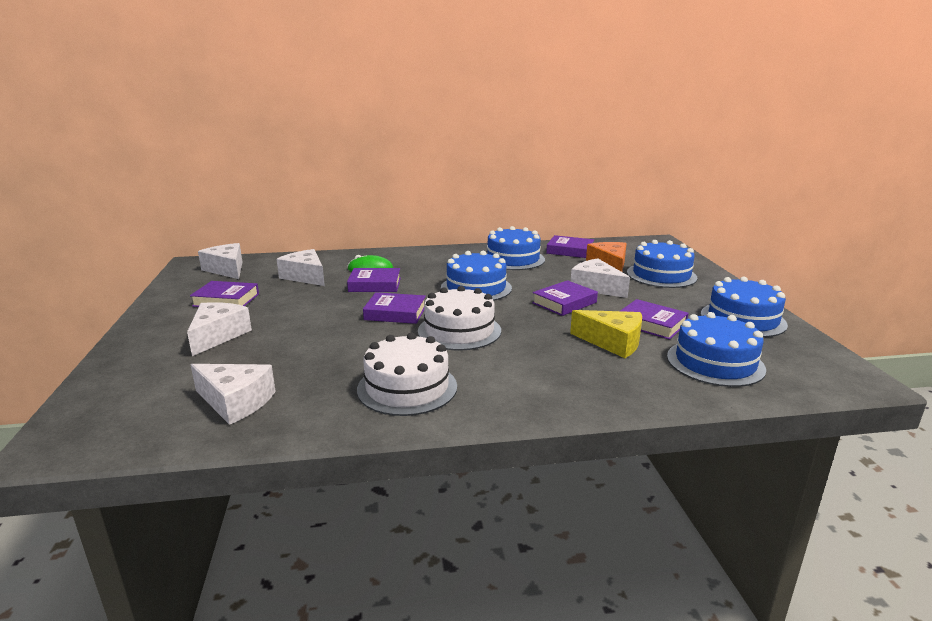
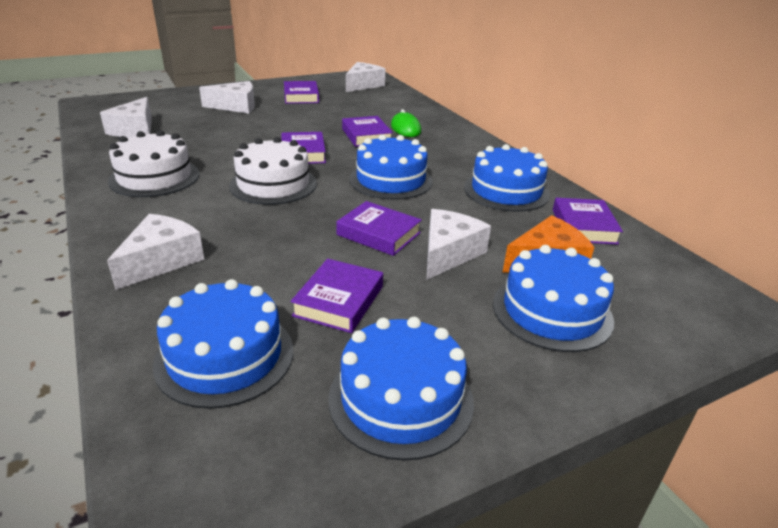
camera: 70 degrees right, 10 degrees up
(305, 276) = (367, 109): white cheese -> white cheese (161, 261)
(613, 342) = (269, 272): yellow cheese -> none

